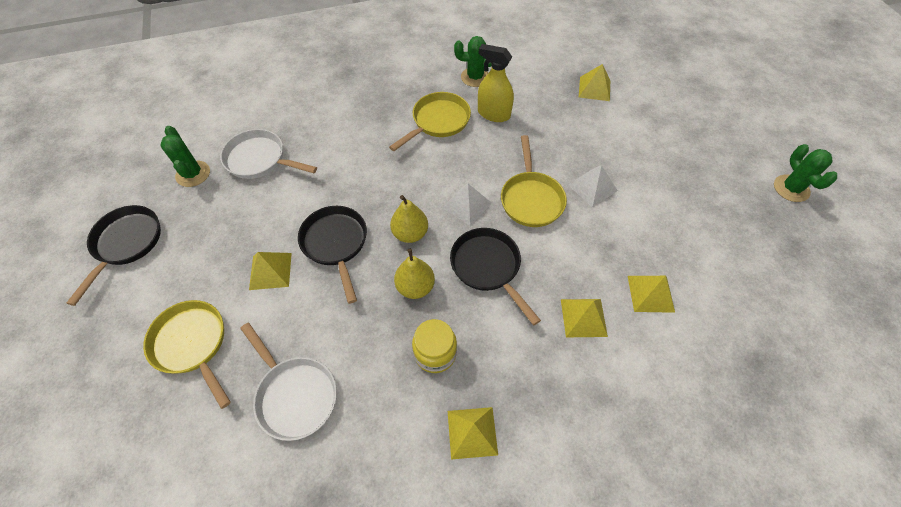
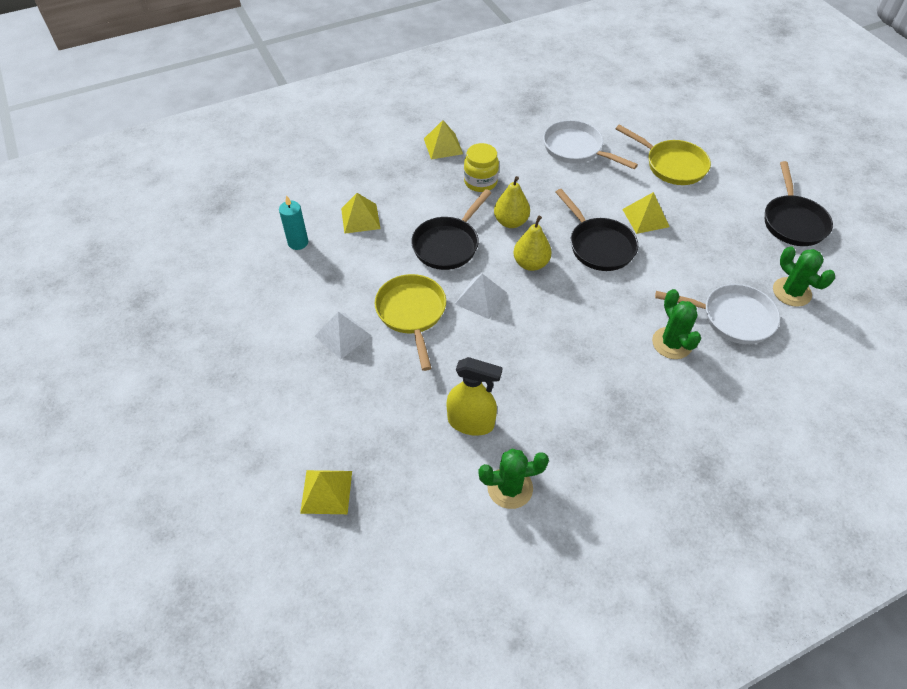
camera: 170 degrees right, 5 degrees down
(438, 122) = (542, 399): yellow pan -> none
(488, 267) = (448, 244): black pan -> black pan turned 75 degrees clockwise
(650, 293) = (298, 242): yellow pyramid -> turquoise candle
(791, 188) = (108, 365): green cactus -> green cactus (672, 343)

